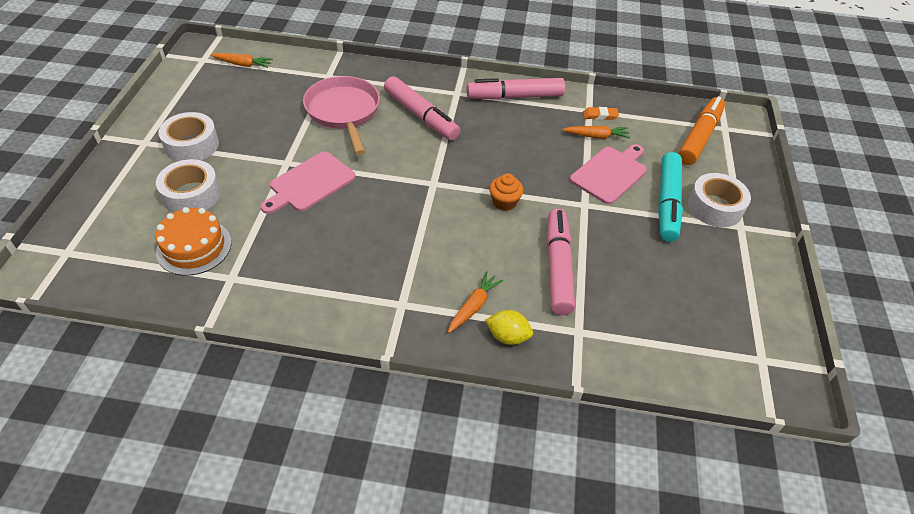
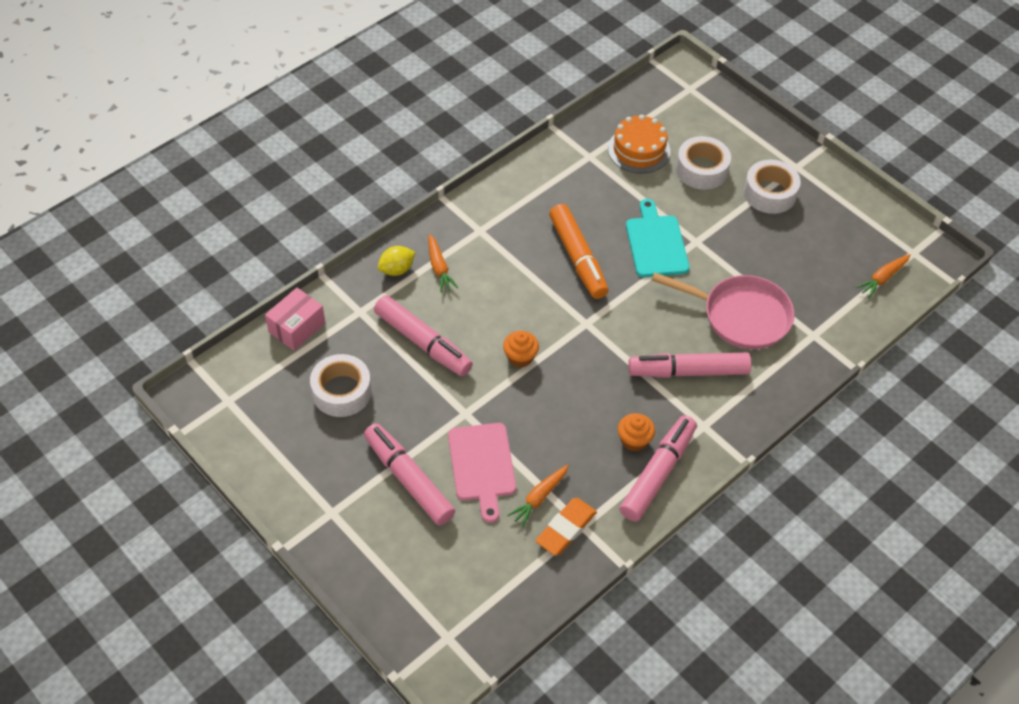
camera: 130 degrees right, 5 degrees up
(310, 183) = (656, 243): pink cutting board -> turquoise cutting board
(504, 116) = (634, 440): none -> orange cupcake
(600, 115) = (566, 529): orange eraser -> orange eraser, size x1.60
(646, 367) = (297, 327): none -> pink box
(667, 203) = (408, 480): turquoise marker -> pink marker
(699, 137) = (457, 595): orange marker -> orange marker (578, 257)
(715, 207) = (369, 514): white tape -> white tape (341, 392)

